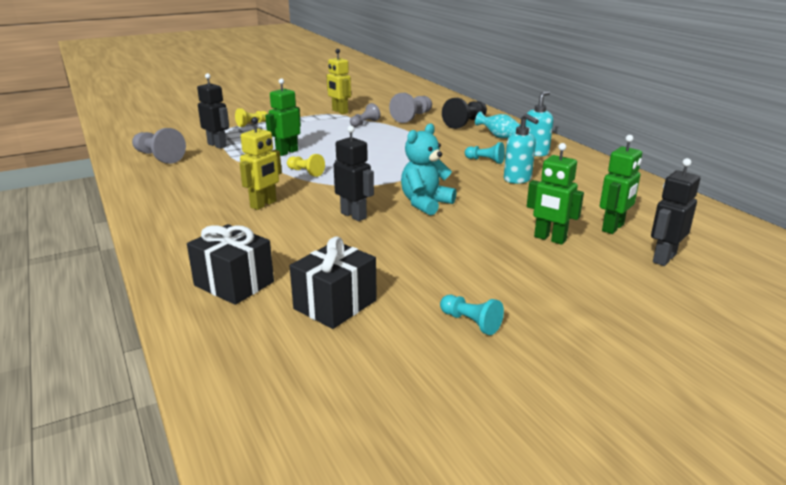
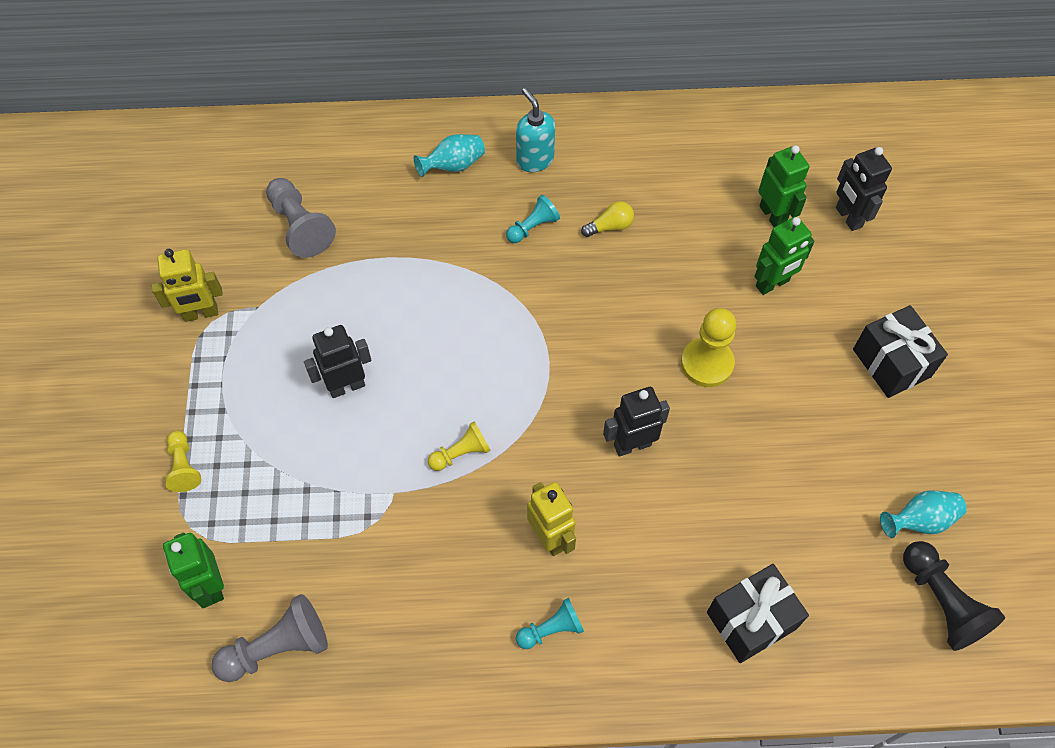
camera: 65 degrees left, 35 degrees up
(217, 145) = (269, 546): black robot -> black robot (346, 386)
(287, 152) = (362, 453): green robot -> green robot (211, 585)
(335, 304) = (829, 535): black gift -> black gift (891, 363)
(365, 123) = (288, 301): grey pawn -> none
(385, 351) = (919, 520): none -> turquoise vase
(425, 204) = (634, 355): turquoise teddy bear -> none
(447, 228) = (707, 363): none -> yellow pawn
(465, 123) = (371, 174): black pawn -> black pawn (941, 602)
(471, 322) = (898, 433): turquoise pawn -> turquoise pawn (551, 629)
(517, 179) = (610, 226): turquoise soap dispenser -> yellow light bulb

